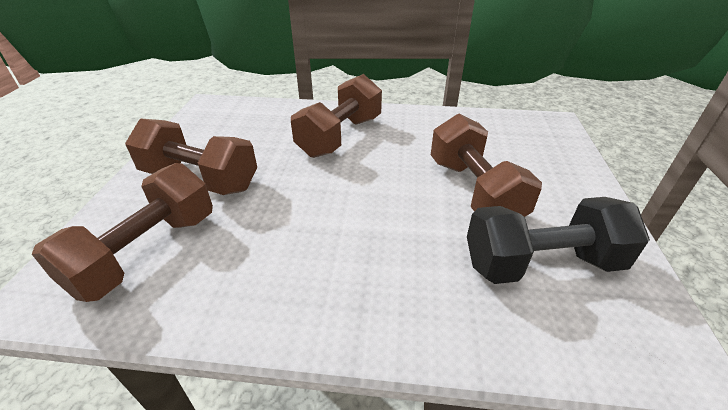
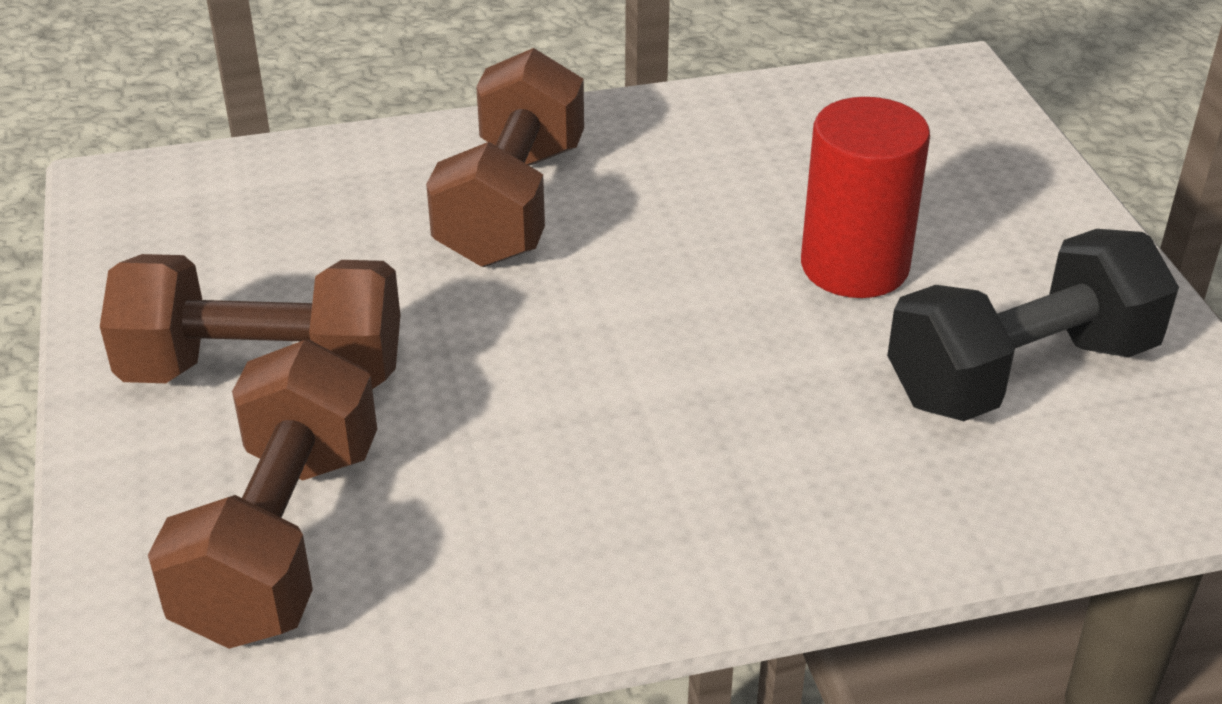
camera: 20 degrees left, 0 degrees up
(474, 191) = (854, 266): brown dumbbell -> red cylinder

